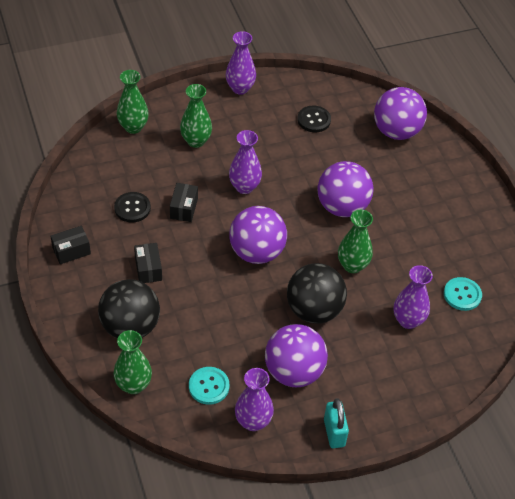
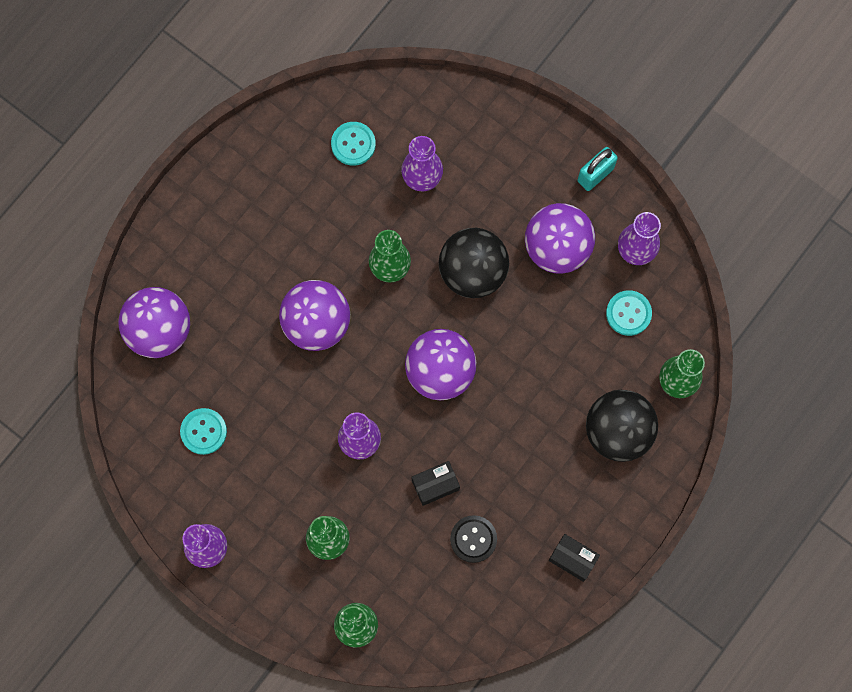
camera: 120 degrees left, 25 degrees up
(148, 269) = (539, 464): black box -> none
(314, 120) = (203, 431): black button -> turquoise button

